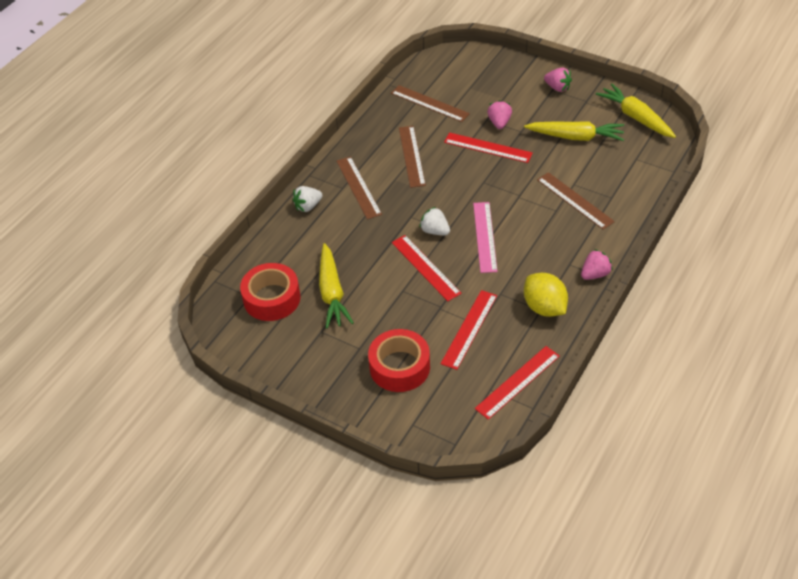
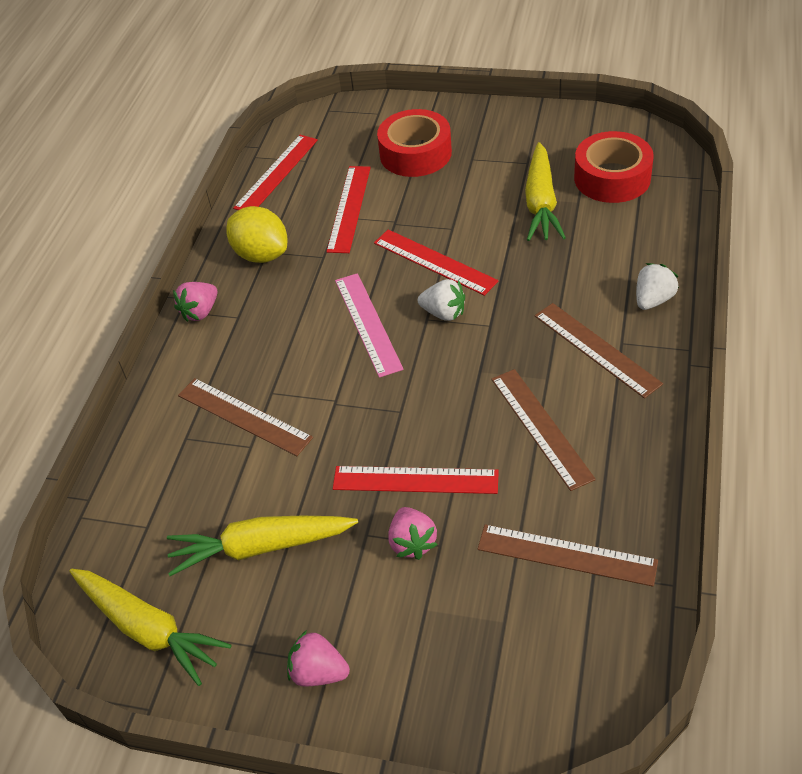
camera: 165 degrees right, 0 degrees up
(332, 292) = (541, 203): yellow carrot -> yellow carrot turned 150 degrees counterclockwise

